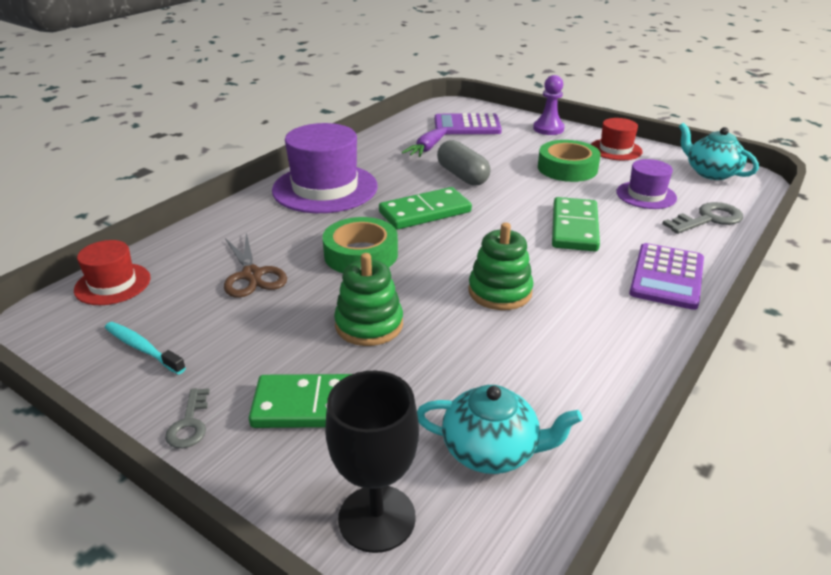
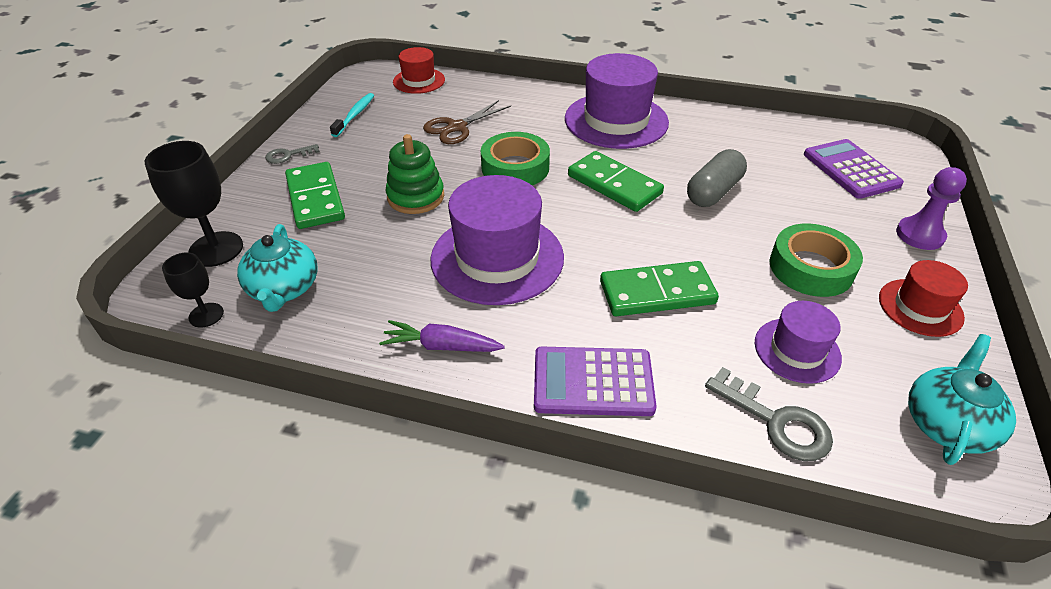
camera: 70 degrees right, 10 degrees up
(427, 148) = (757, 156): purple carrot -> purple carrot (441, 346)
(500, 292) = (497, 258): green stacking toy -> purple hat
(517, 532) = (206, 315): none -> black goblet

